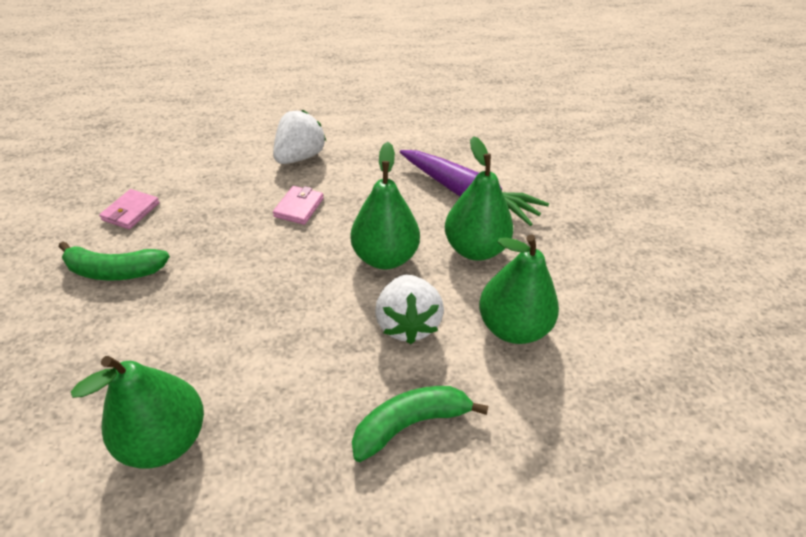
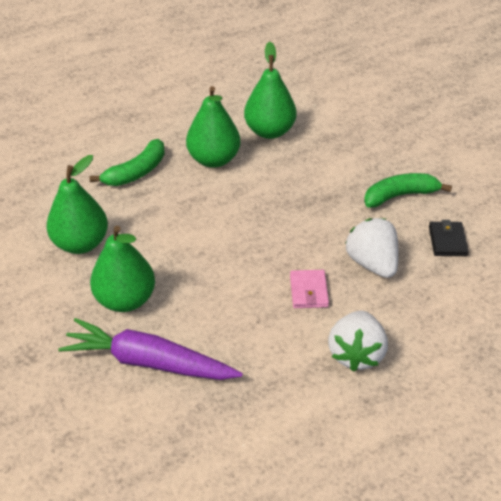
camera: 160 degrees right, 0 degrees up
(131, 211) = (447, 241): pink wallet -> black wallet
(385, 257) = (202, 267): green pear -> green pear (213, 159)
(407, 323) = (161, 223): white strawberry -> white strawberry (372, 263)

